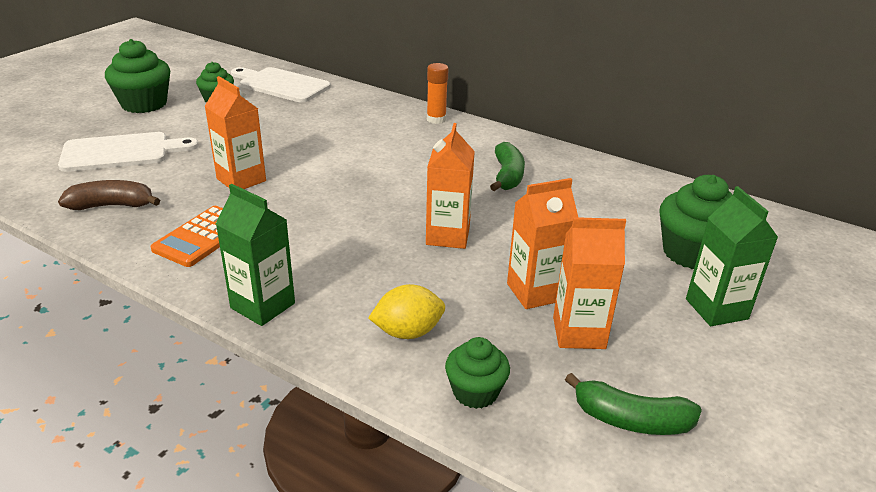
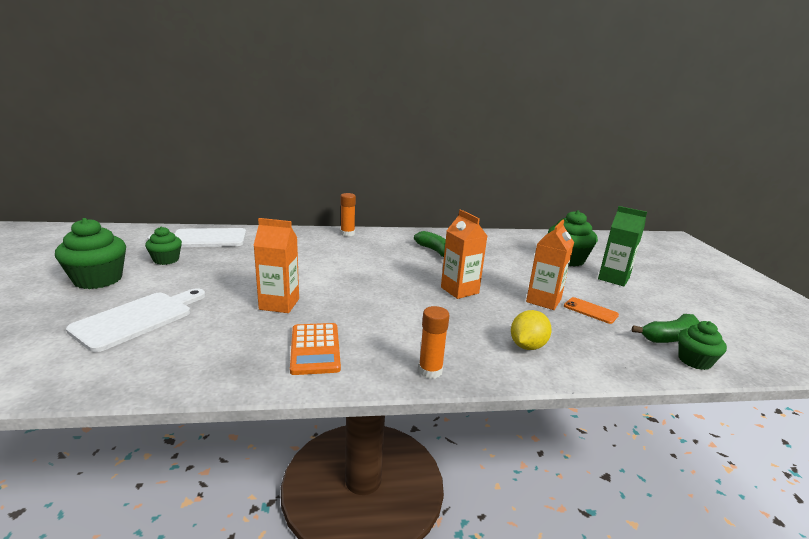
camera: 40 degrees left, 10 degrees down
(112, 206) = (199, 358): brown banana -> none
(263, 306) = (430, 371): green carton -> orange glue stick
(475, 392) = (604, 358): green cupcake -> green cupcake (694, 361)
(579, 333) = (590, 310): orange carton -> orange phone

